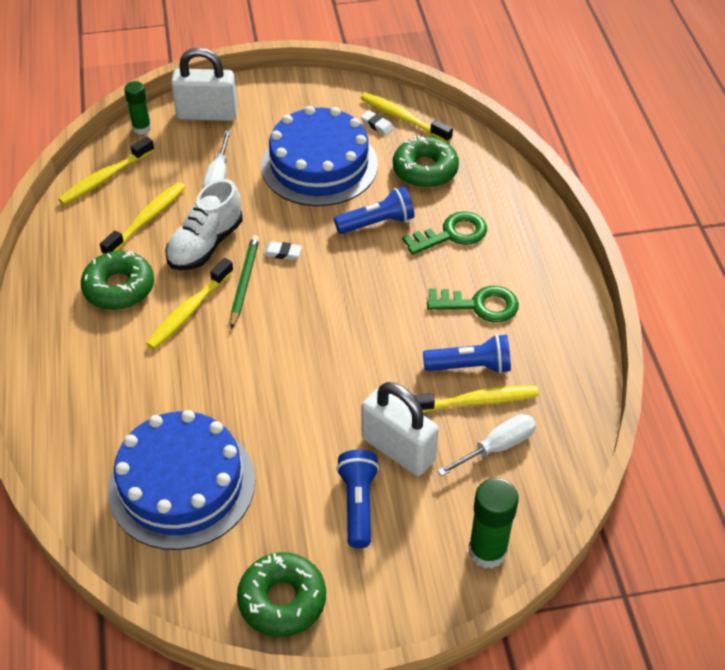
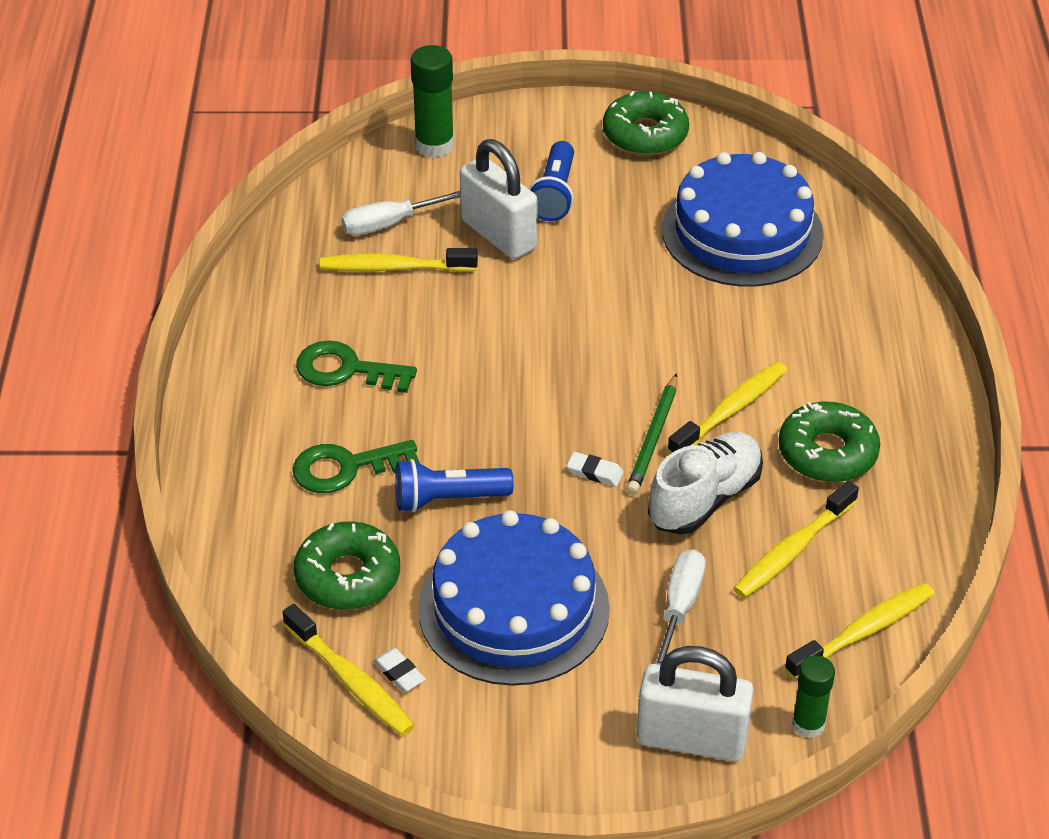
camera: 170 degrees left, 5 degrees down
(470, 366) = (387, 303): blue flashlight -> none

